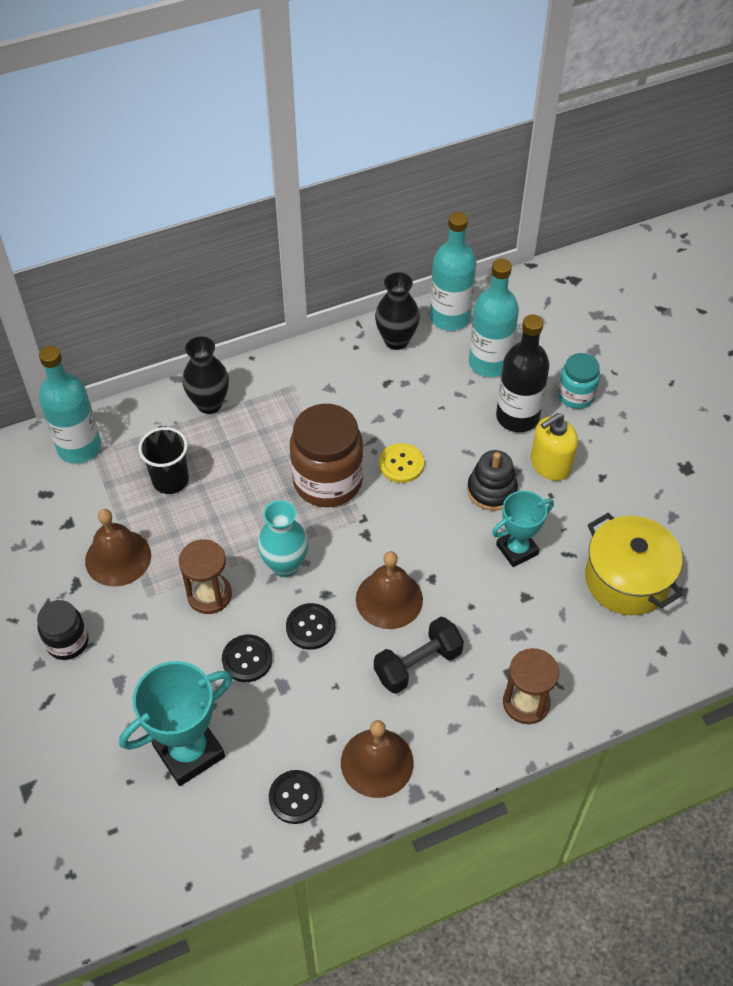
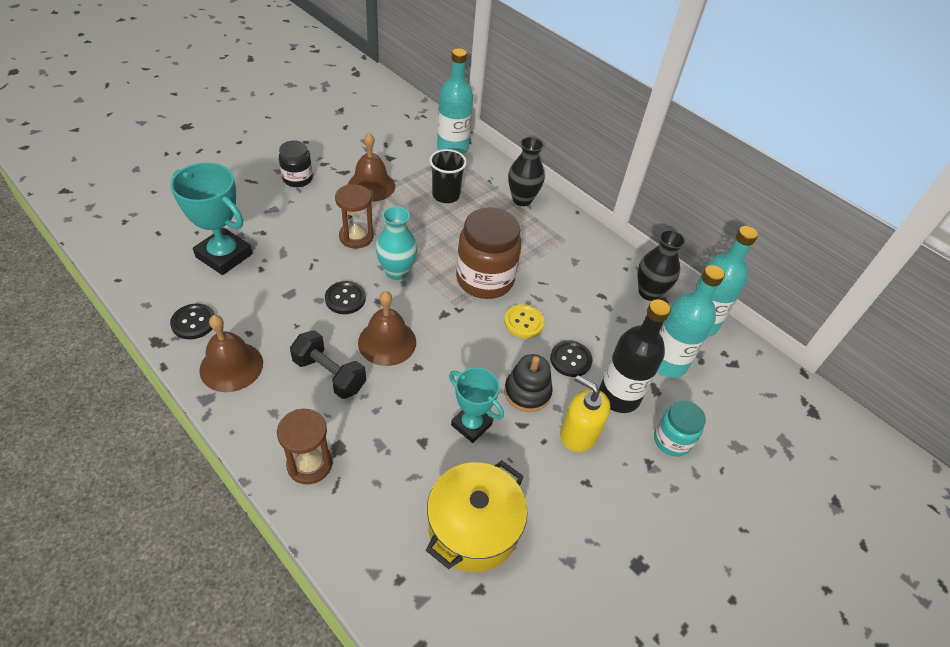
camera: 65 degrees right, 5 degrees down
(247, 659) = (307, 269): black button -> black button (570, 359)

